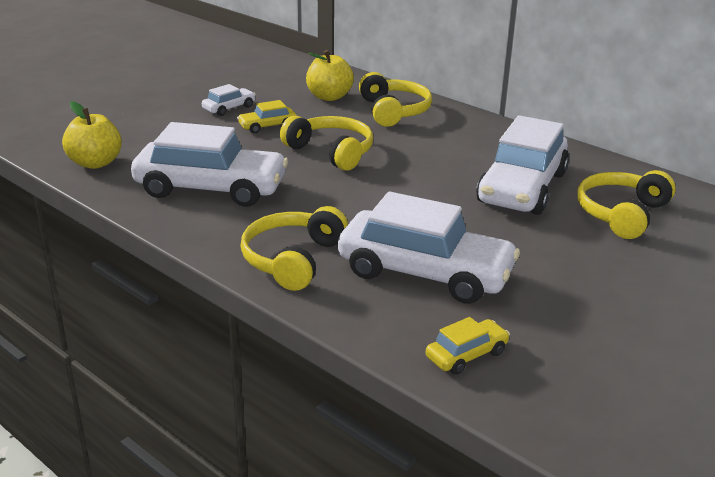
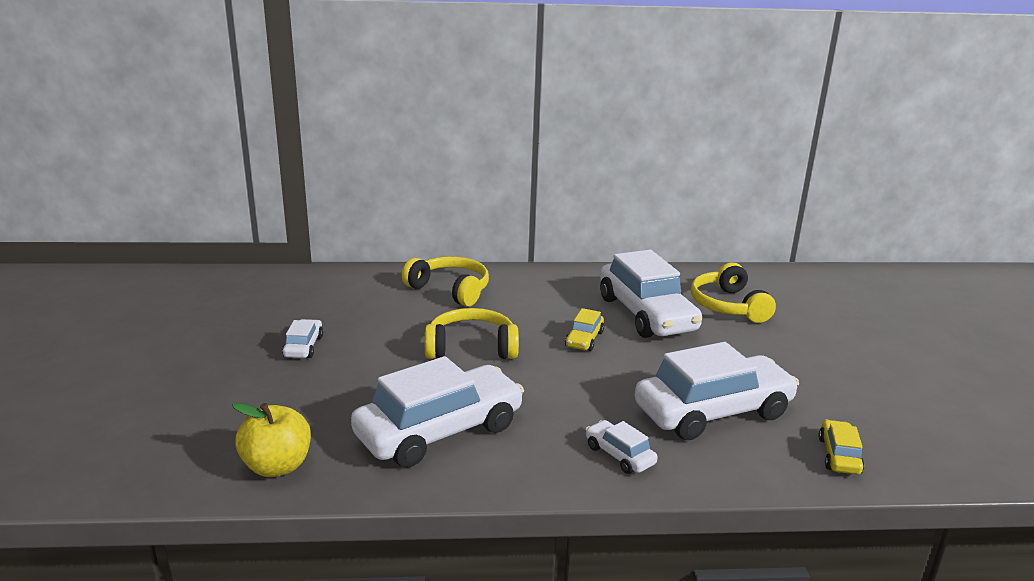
camera: 45 degrees left, 5 degrees down
(267, 126) = (373, 348): yellow car -> yellow car (584, 339)
(292, 259) = (619, 455): yellow headphones -> white car
(329, 97) = (374, 298): yellow apple -> none

